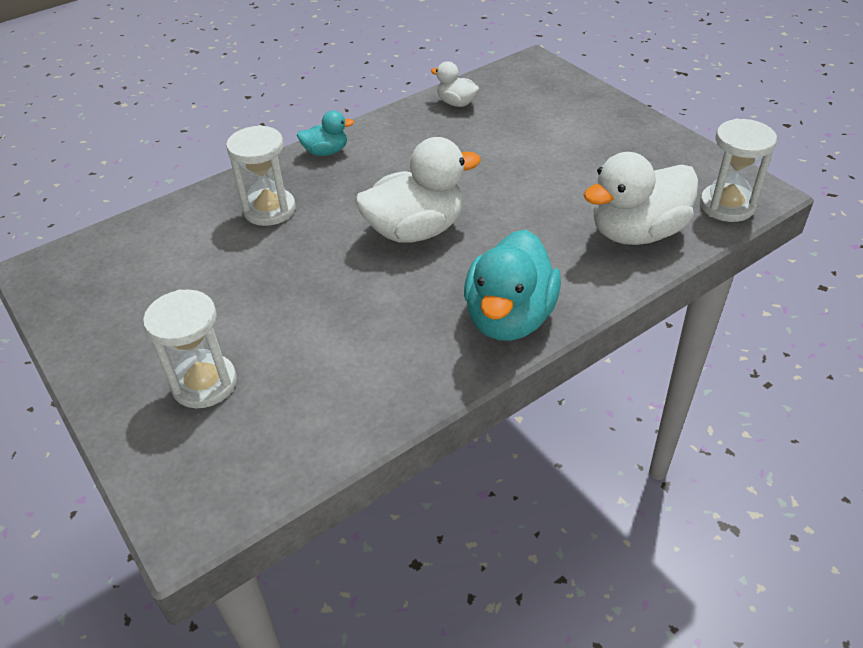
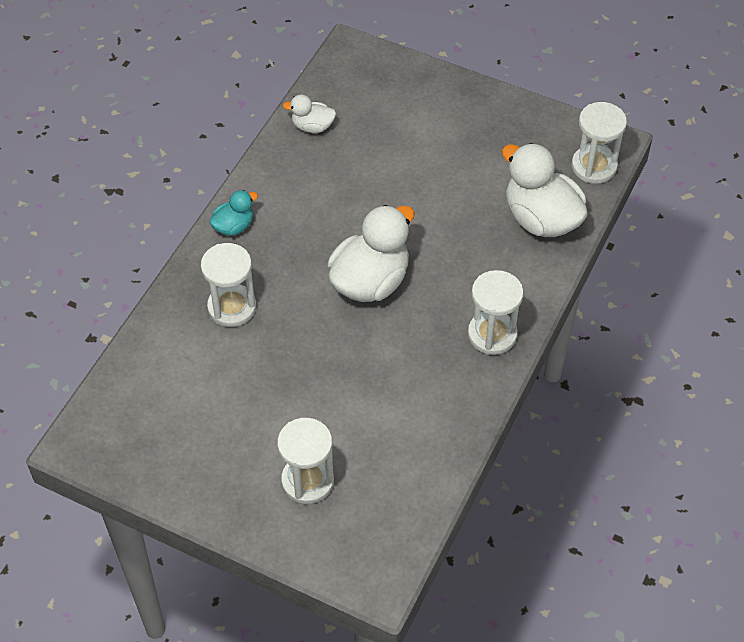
camera: 30 degrees left, 10 degrees up
(509, 318) = (492, 334): turquoise duck -> white hourglass
(637, 232) = (541, 219): white duck -> white duck turned 105 degrees clockwise

